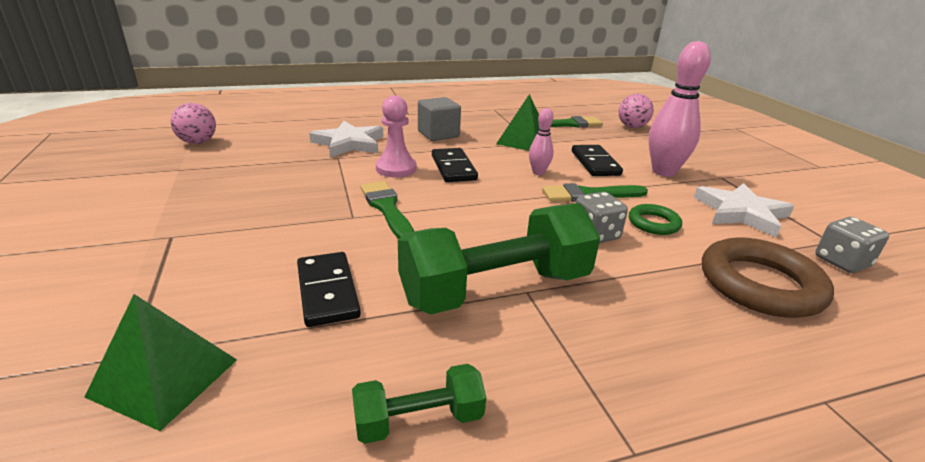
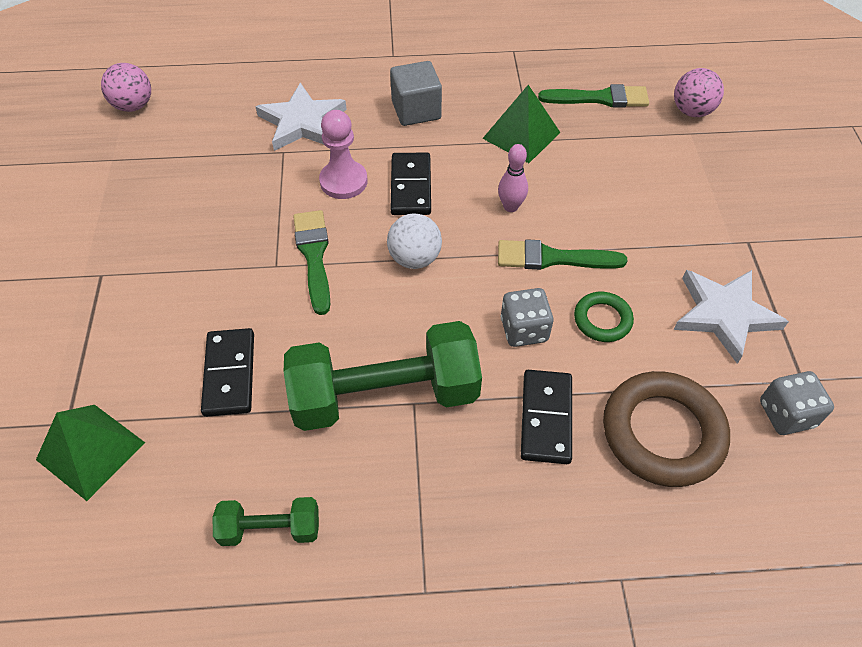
camera: 15 degrees right, 25 degrees up
(477, 203) = (414, 258): none -> white ball
(595, 163) = (593, 194): black domino -> black domino (546, 418)
(663, 172) = (674, 222): pink bowling pin -> none

